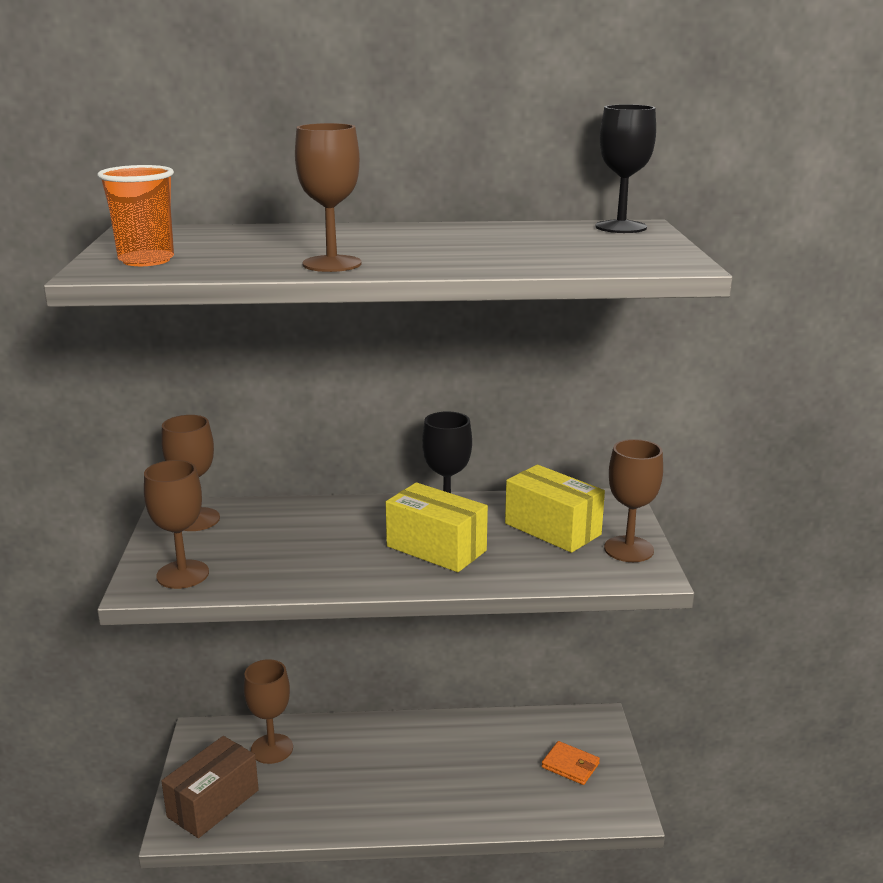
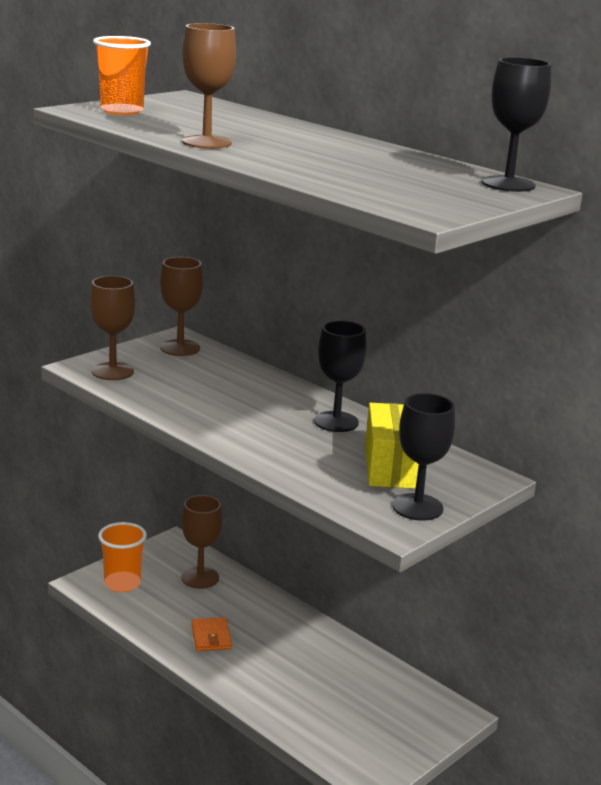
camera: 45 degrees right, 0 degrees up
(213, 803) = (122, 583): brown box -> orange cup
(436, 548) = (284, 435): yellow box -> none
(570, 765) = (379, 723): orange wallet -> orange wallet (211, 637)
(628, 549) = (417, 507): brown goblet -> black goblet

